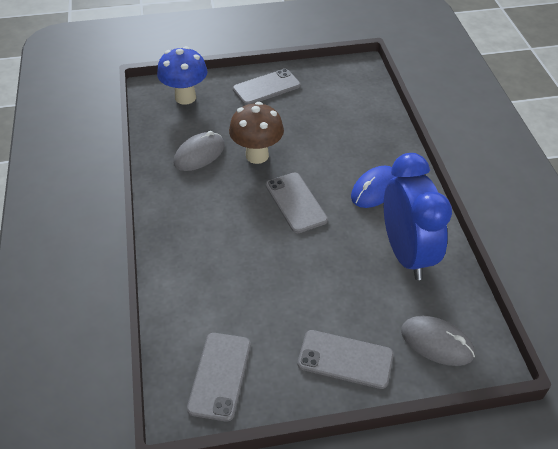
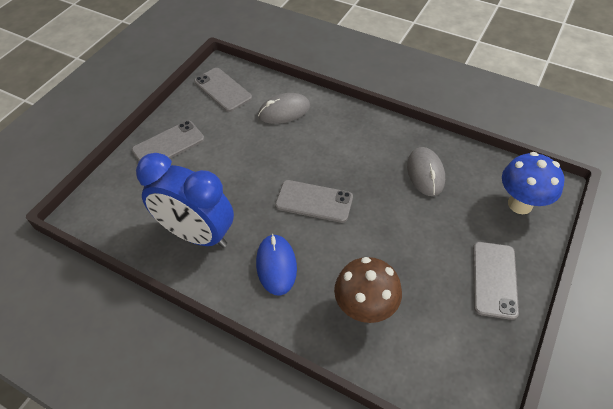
camera: 130 degrees right, 5 degrees up
(257, 155) = (392, 210): brown mushroom -> brown mushroom (364, 309)
(436, 343) = (123, 195): grey mouse -> grey mouse (284, 111)

